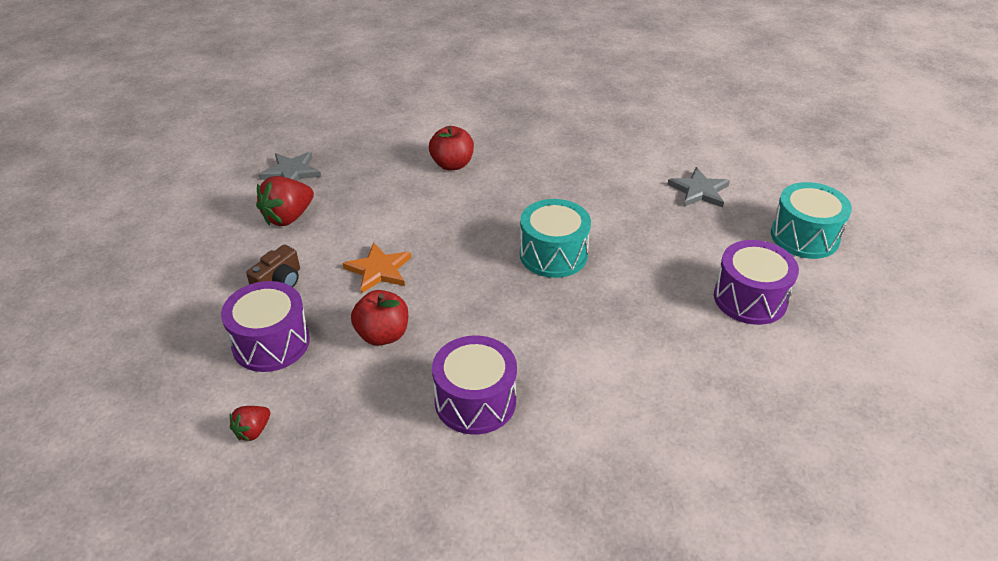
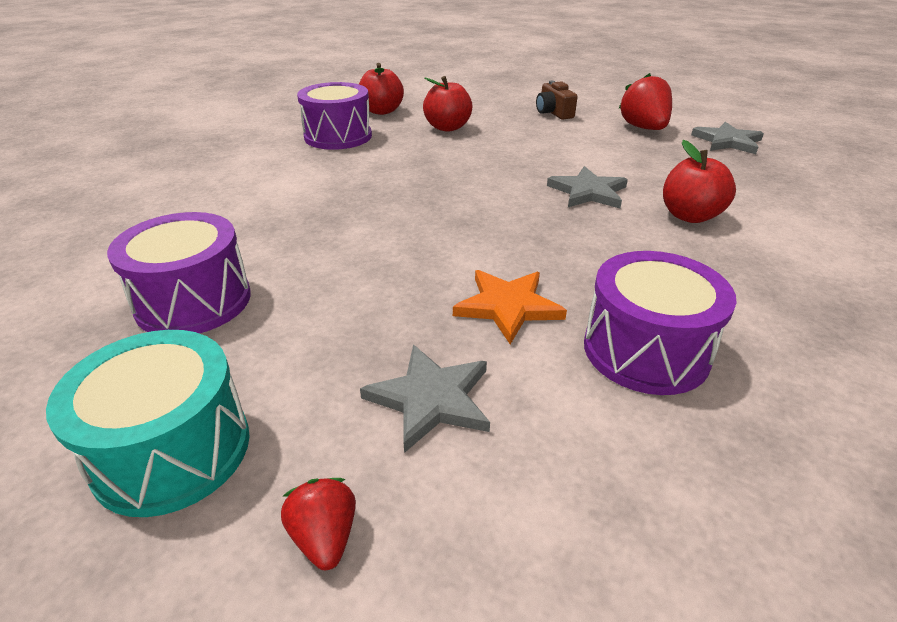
camera: 125 degrees right, 5 degrees down
(253, 431) = (420, 88): red strawberry -> red strawberry (325, 537)
(271, 343) = (489, 102): purple drum -> purple drum (645, 350)
(371, 415) = (382, 111): none -> red apple
(379, 270) = (526, 141): orange star -> orange star (508, 306)
(455, 209) = (588, 192): none -> grey star
(553, 254) = (446, 215): turquoise drum -> none

